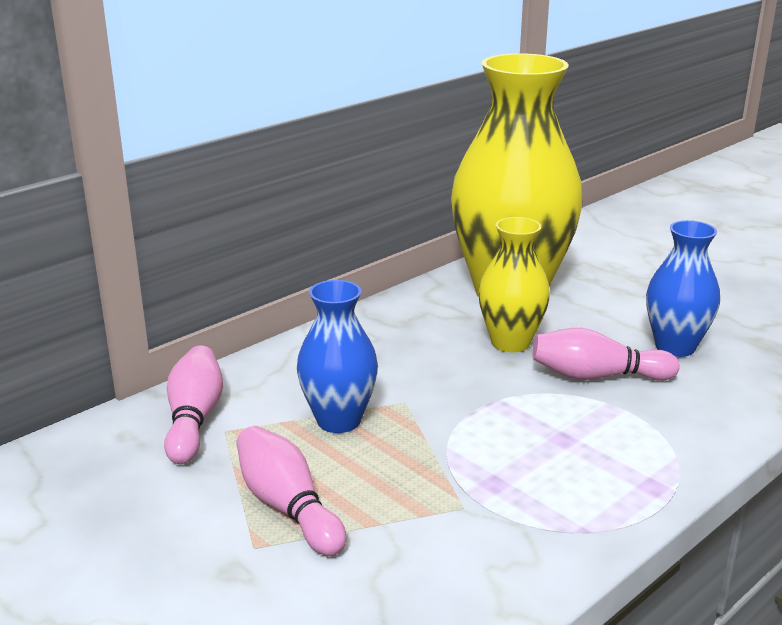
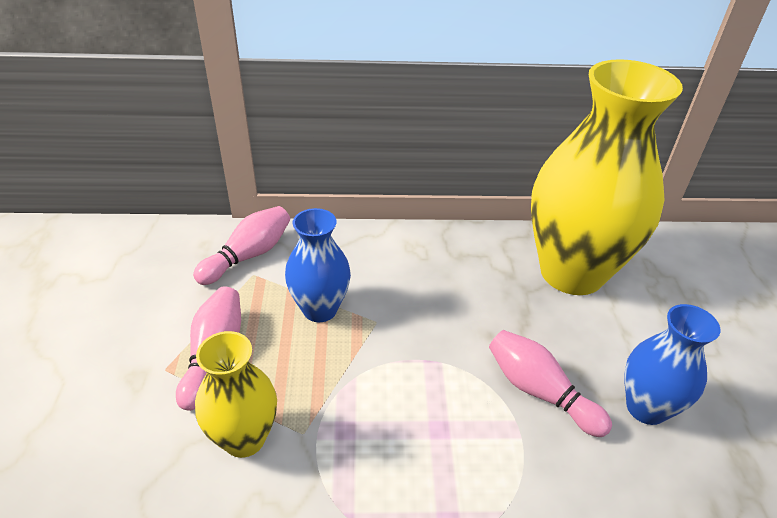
camera: 40 degrees right, 15 degrees up
(510, 342) = (512, 318): yellow vase -> yellow vase (244, 438)

